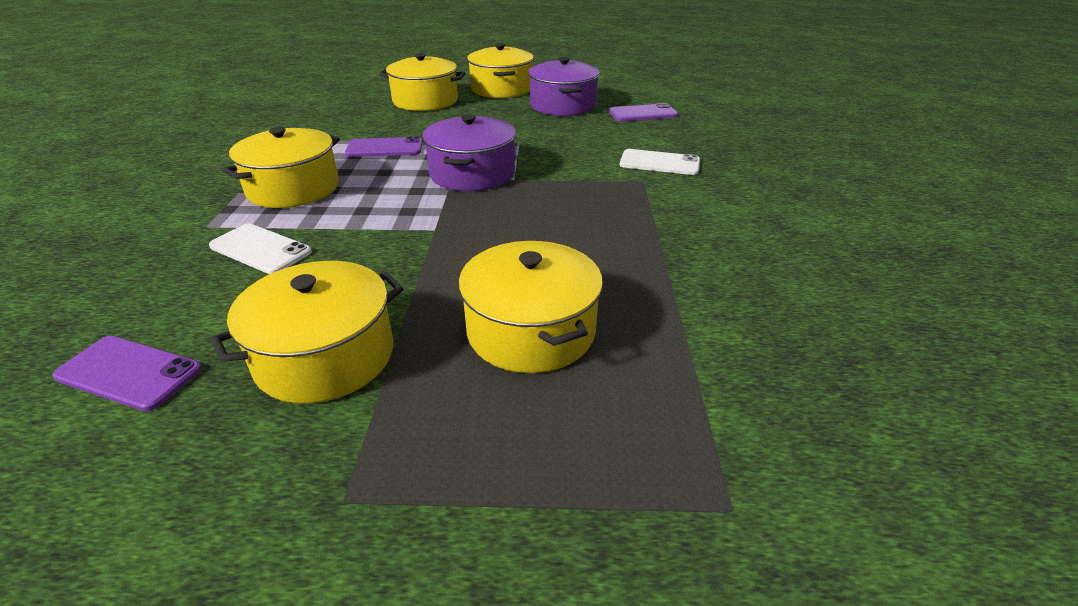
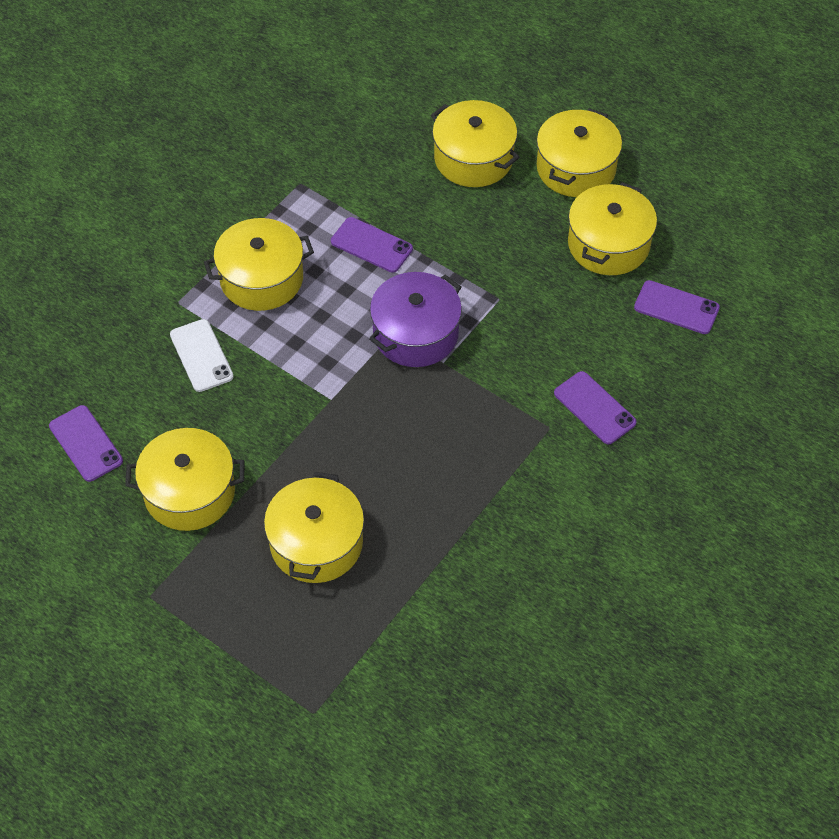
camera: 35 degrees right, 20 degrees up
(563, 105) = (608, 244): purple pot -> yellow pot
(659, 163) = (594, 408): white phone -> purple phone

